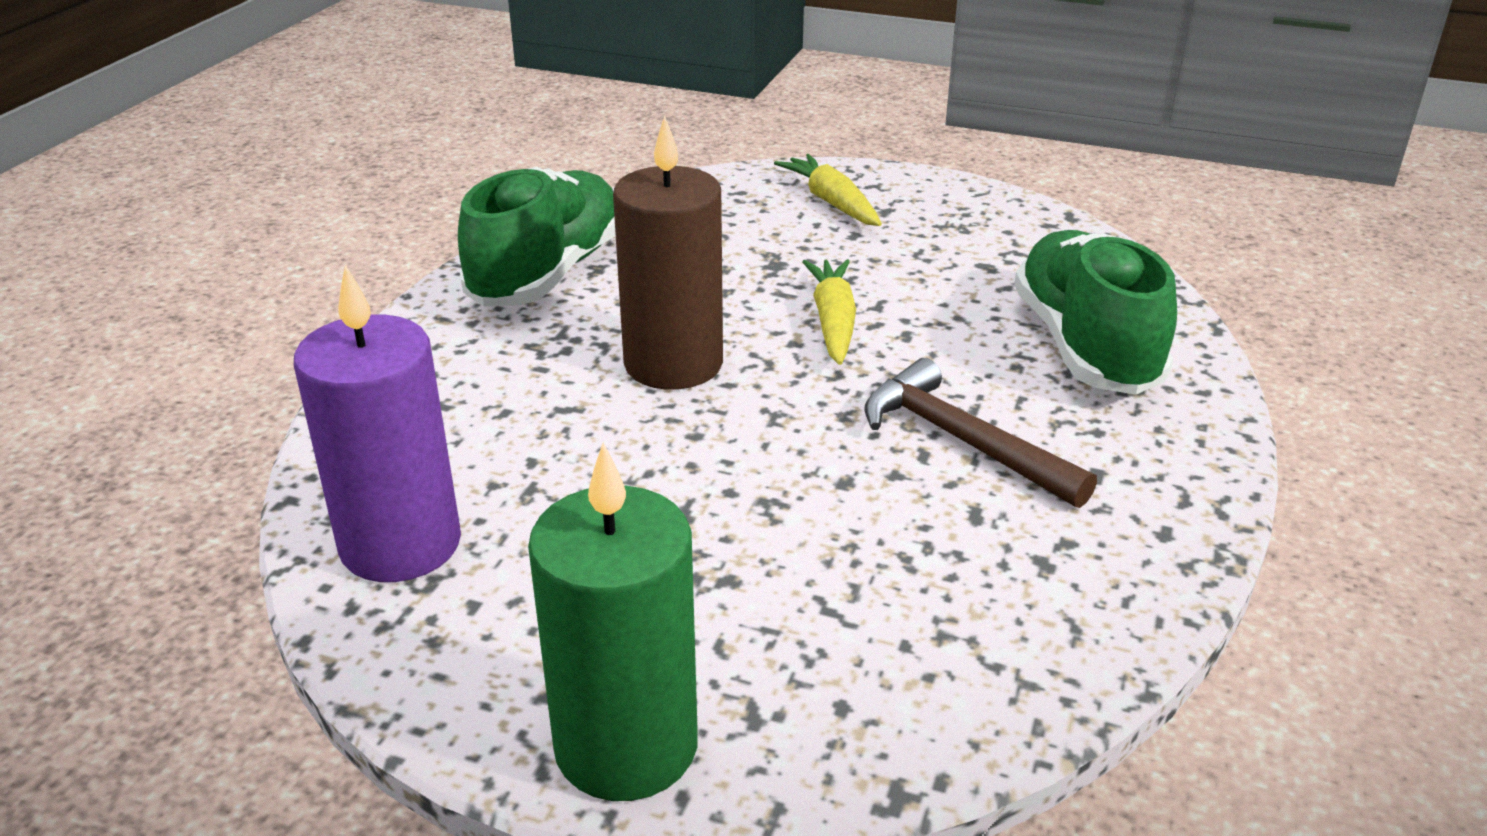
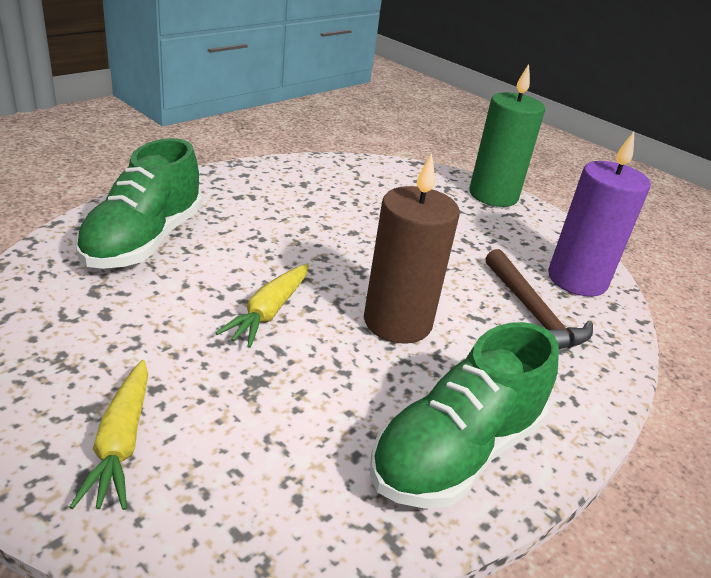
camera: 160 degrees left, 0 degrees up
(962, 441) = (279, 226): brown hammer -> brown hammer (532, 313)

